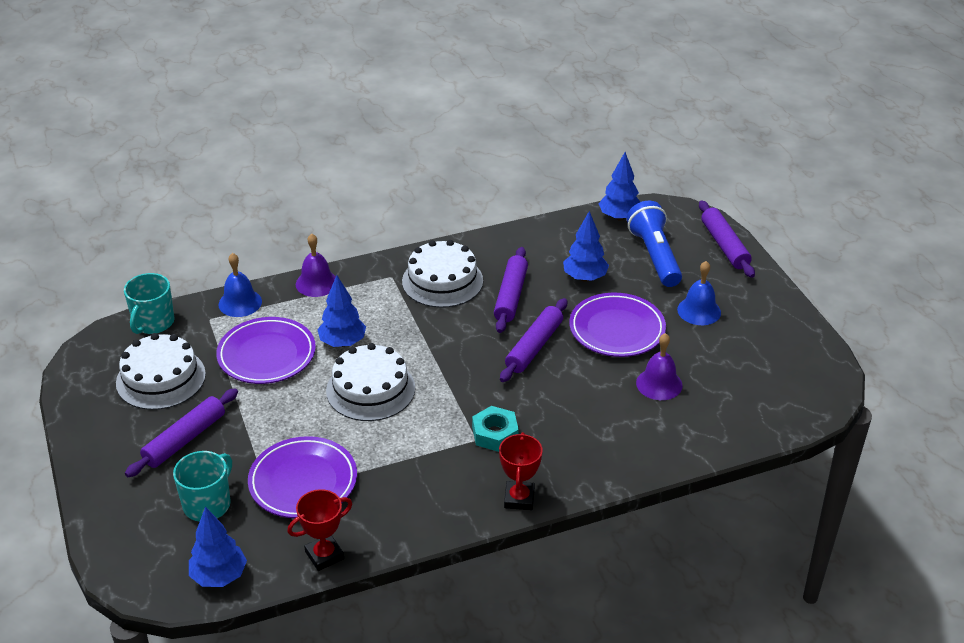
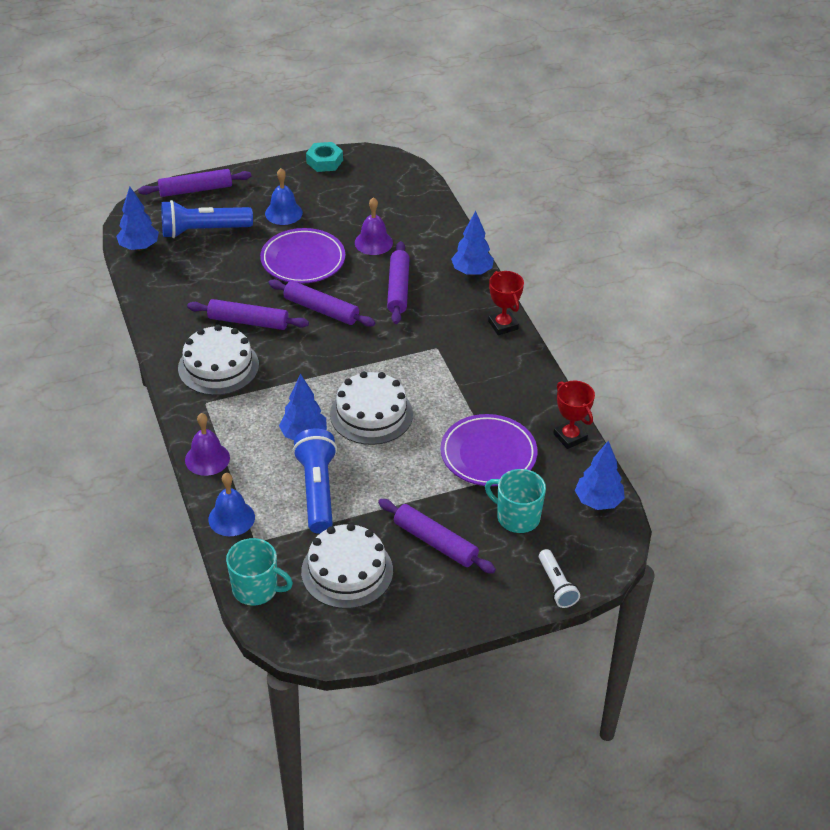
camera: 90 degrees left, 5 degrees up
(107, 533) = (556, 585): none -> white flashlight
(267, 355) = (317, 490): purple plate -> blue flashlight
(495, 434) = (430, 336): turquoise nut -> turquoise nut (324, 161)
(519, 498) = (503, 325): red trophy -> red trophy turned 60 degrees clockwise
(577, 406) = (398, 288): none -> purple rolling pin
(584, 278) = (228, 274): blue tree -> blue tree (472, 272)

